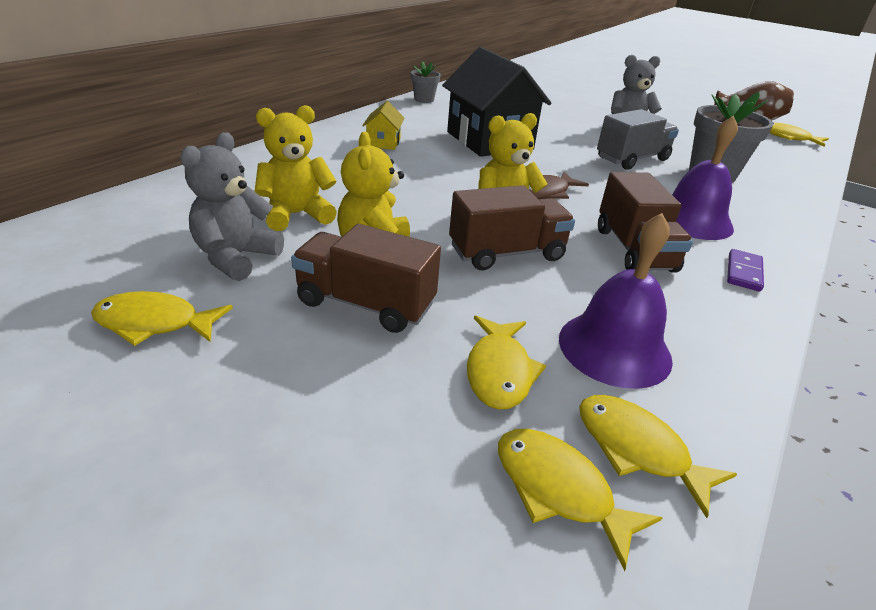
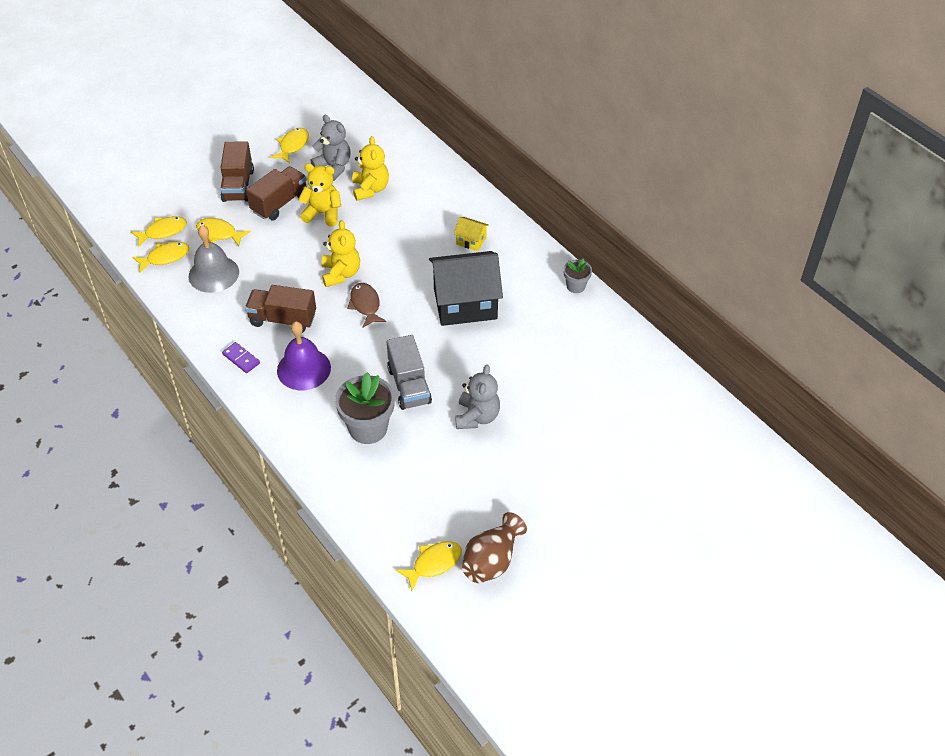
camera: 110 degrees right, 15 degrees up
(506, 253) = (301, 262): brown truck -> brown truck (238, 185)
(614, 348) = (213, 274): purple bell -> grey bell

